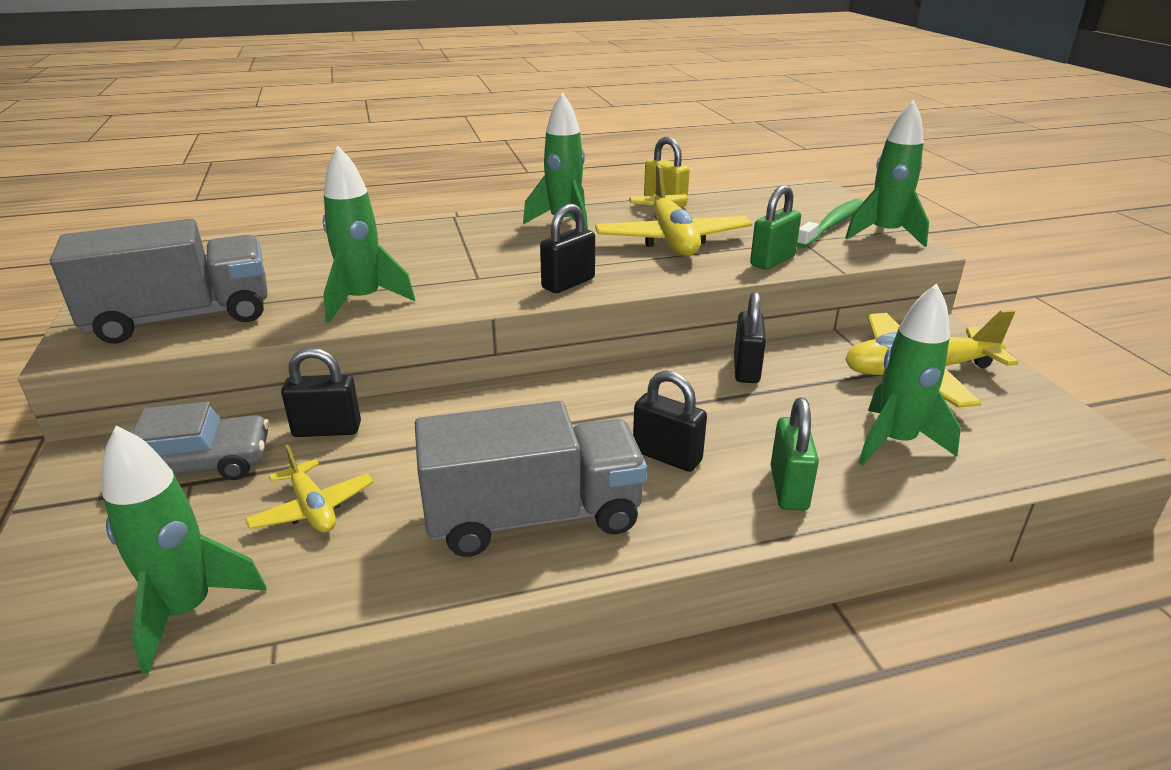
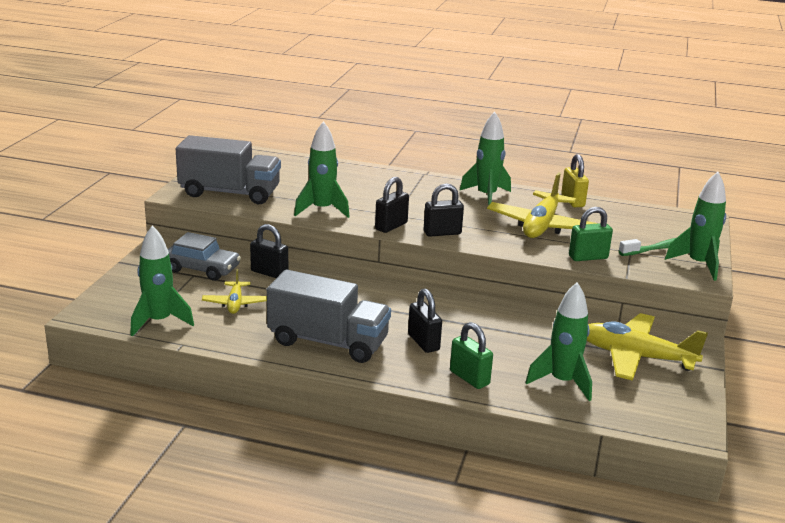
camera: 30 degrees right, 5 degrees down
(746, 369) = (526, 319): black padlock -> black padlock (391, 226)
(788, 488) = (469, 378): green padlock -> green padlock turned 75 degrees counterclockwise

